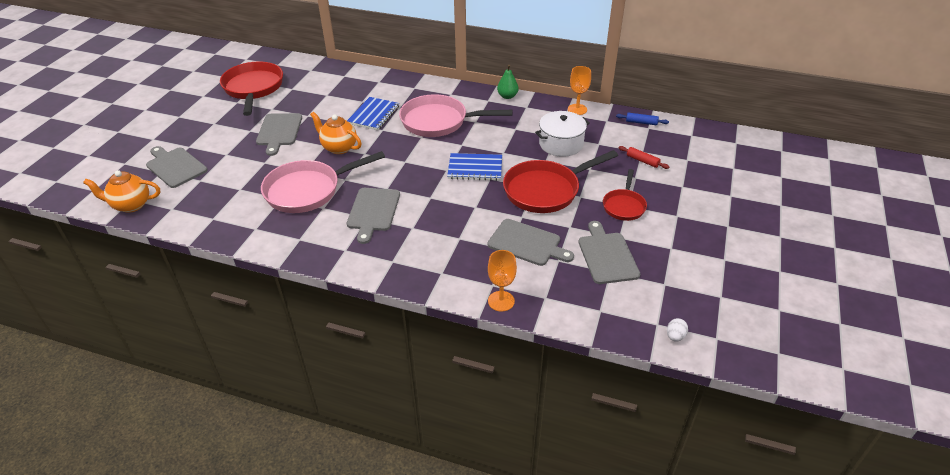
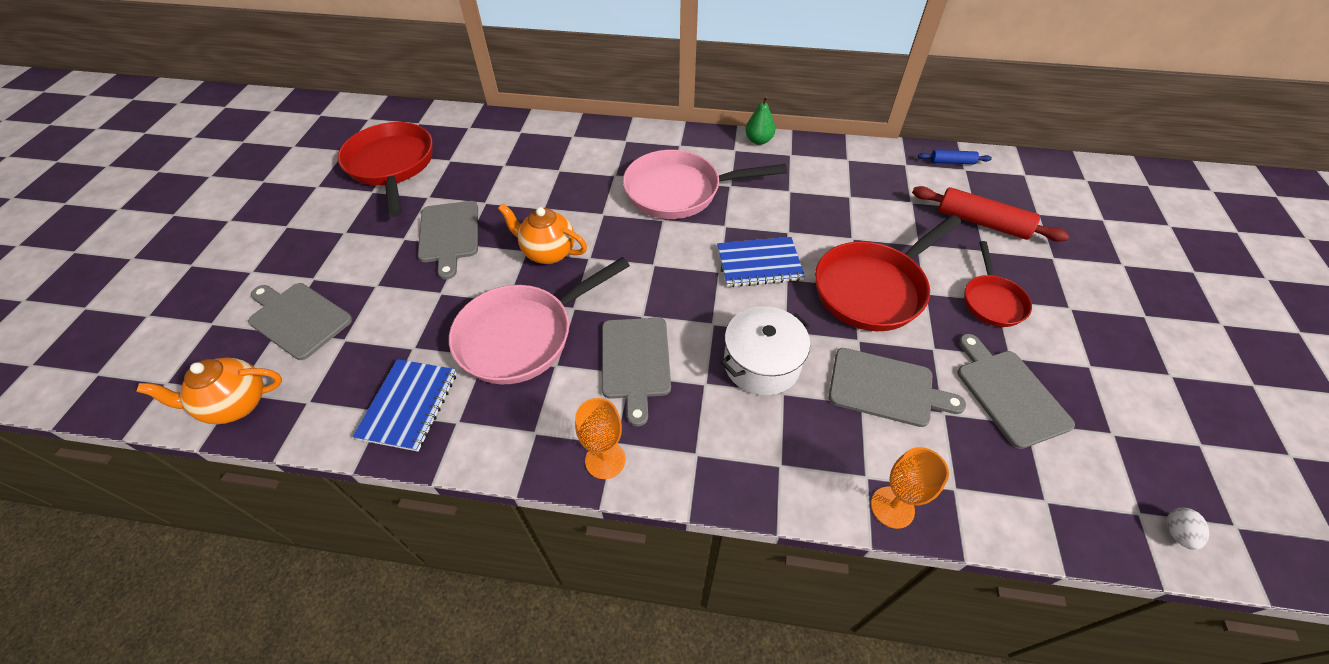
camera: 10 degrees left, 10 degrees up
(374, 115) = (582, 190): blue notebook -> blue notebook (409, 405)
(561, 144) = (861, 208): white pot -> white pot (761, 363)
(577, 109) = (859, 151): orange goblet -> orange goblet (605, 460)
(642, 161) = (981, 222): red rolling pin -> red rolling pin, size x1.89

